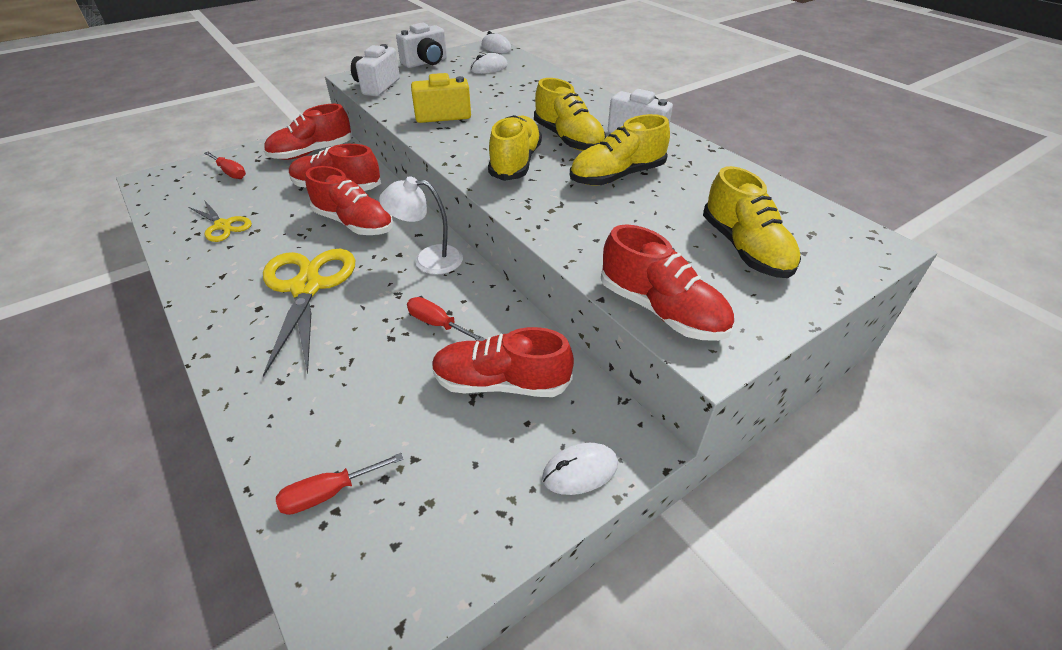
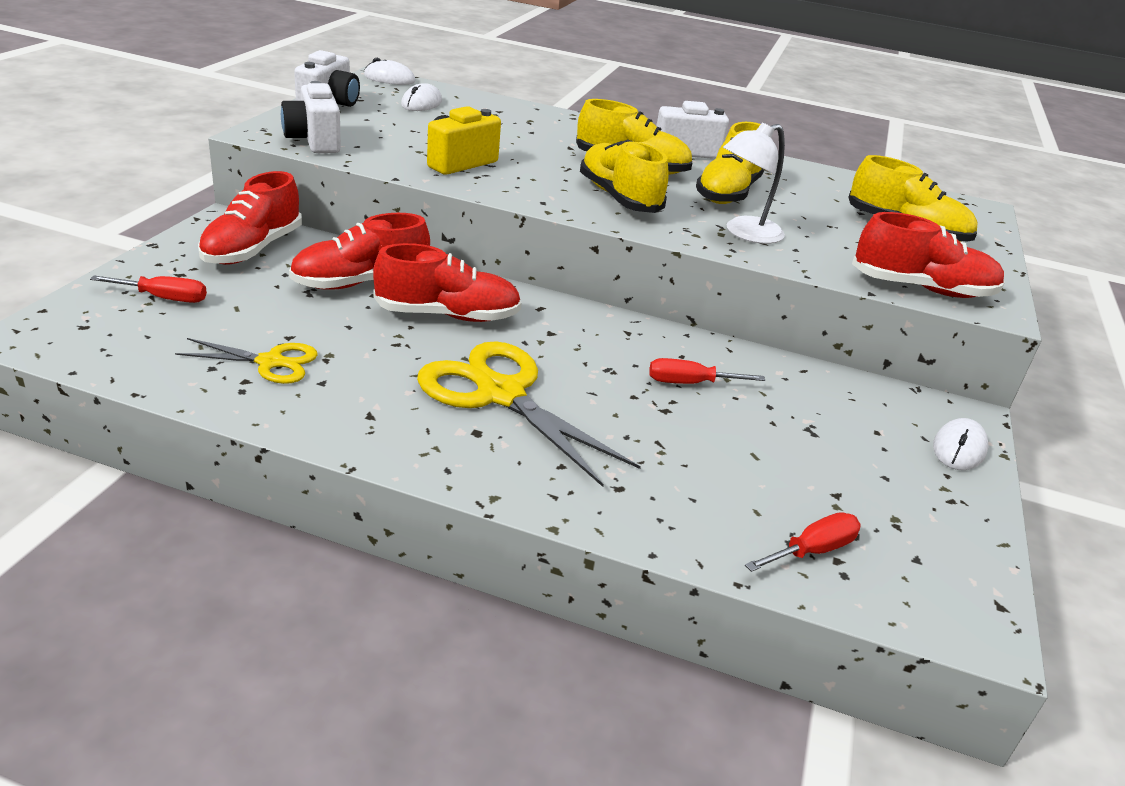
camera: 40 degrees left, 10 degrees down
(329, 493) = (812, 551): red screwdriver -> red screwdriver turned 150 degrees counterclockwise
(428, 259) = (590, 329): white lamp -> white lamp (745, 233)
(501, 383) = (815, 411): red shoe -> none

